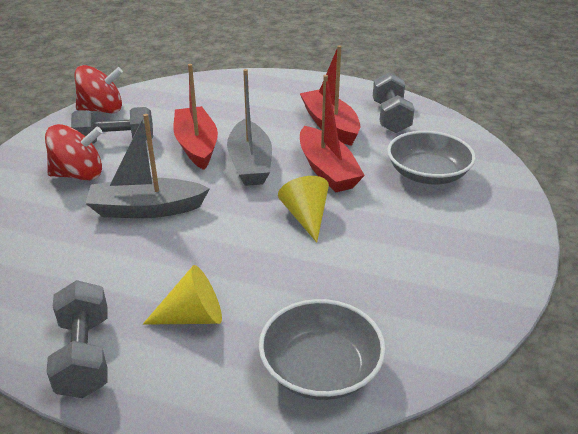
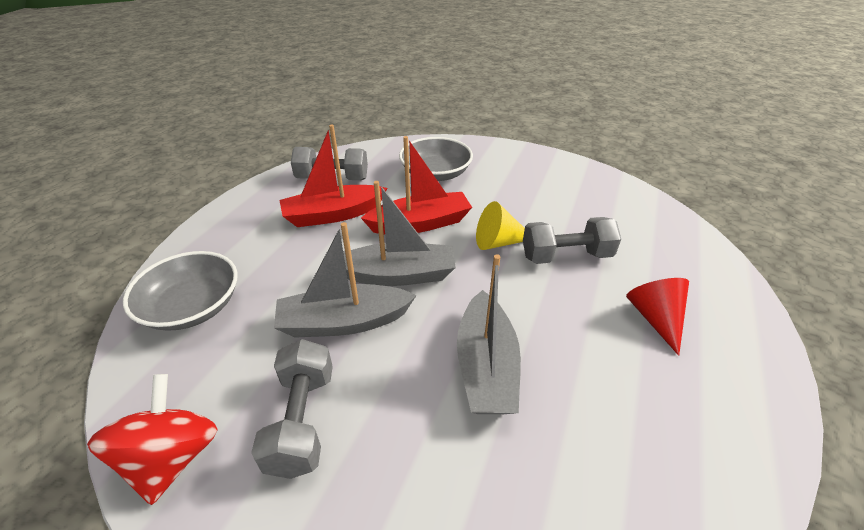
camera: 85 degrees left, 5 degrees up
(79, 175) = (392, 462): red spinning top -> none
(84, 355) = (739, 400): grey dumbbell -> grey dumbbell (566, 256)
(193, 317) = (655, 318): yellow cone -> red cone
(196, 146) = (344, 322): red boat -> grey boat
(320, 368) = (681, 248): grey bowl -> grey bowl (192, 307)

